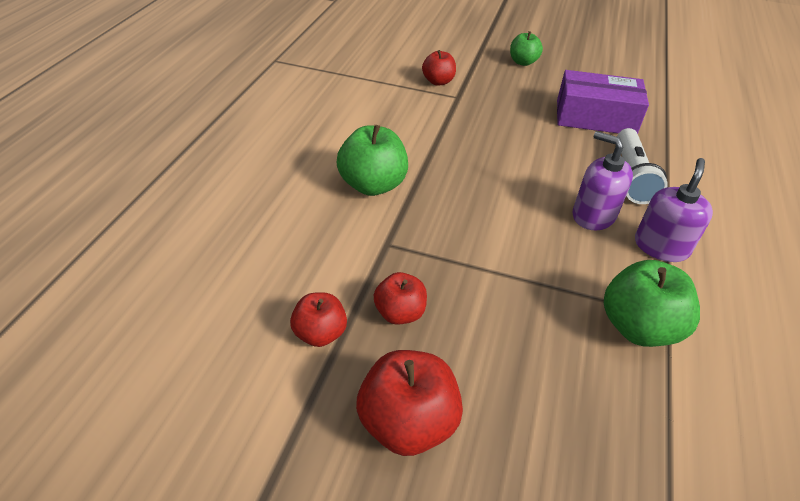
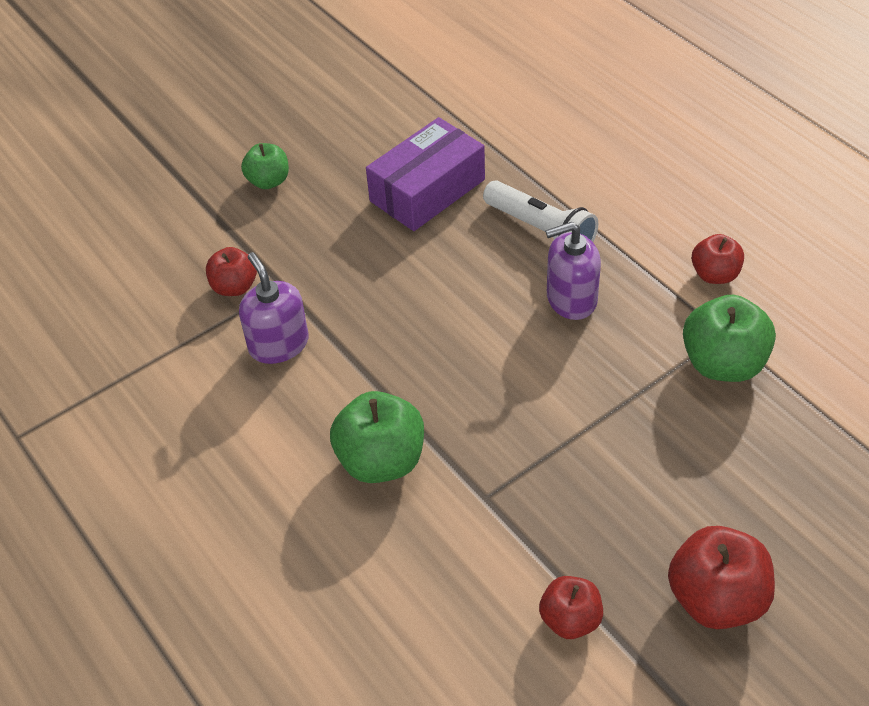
camera: 50 degrees left, 5 degrees up
(400, 313) = (588, 537): red apple -> red apple (715, 275)
(661, 246) = (646, 278): purple soap dispenser -> purple soap dispenser (278, 344)

